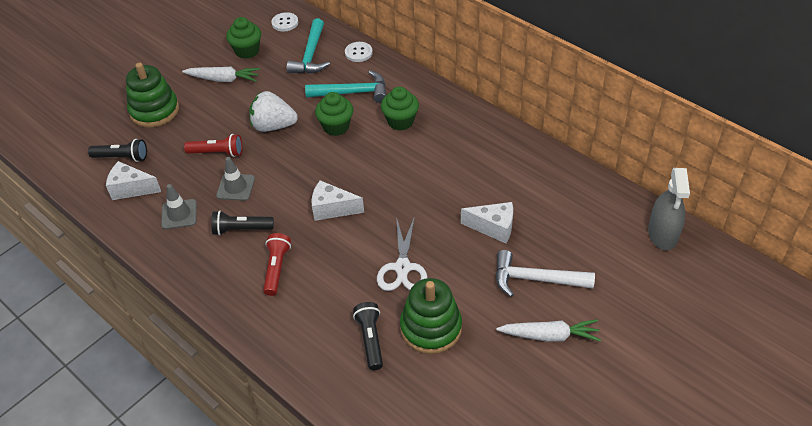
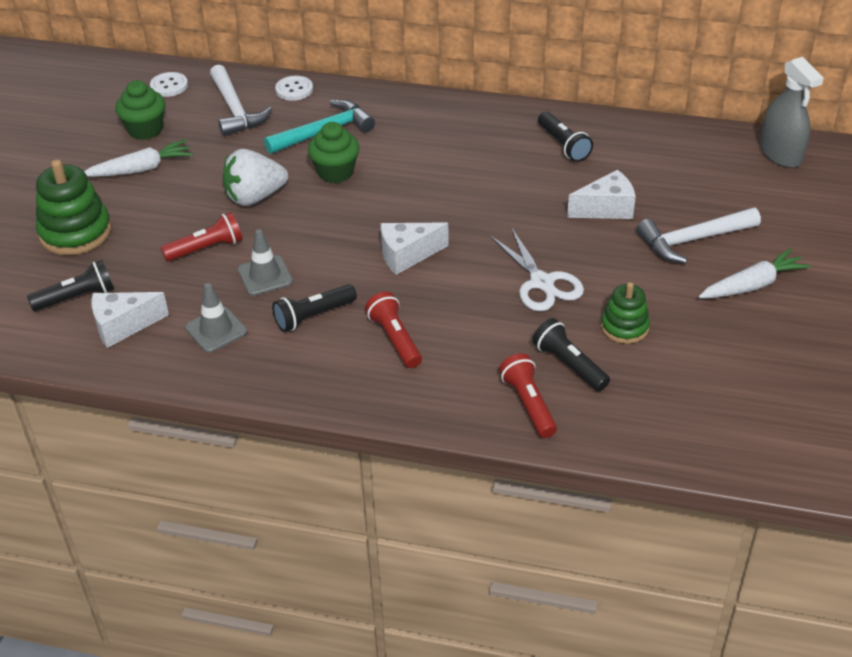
camera: 30 degrees left, 5 degrees down
(311, 55) = (235, 110): turquoise hammer -> white hammer
(321, 357) = (528, 404): none -> red flashlight
(400, 121) = (409, 142): green cupcake -> none
(431, 328) = (624, 327): green stacking toy -> green stacking toy, size x0.61
(504, 163) = (563, 145): none -> black flashlight

